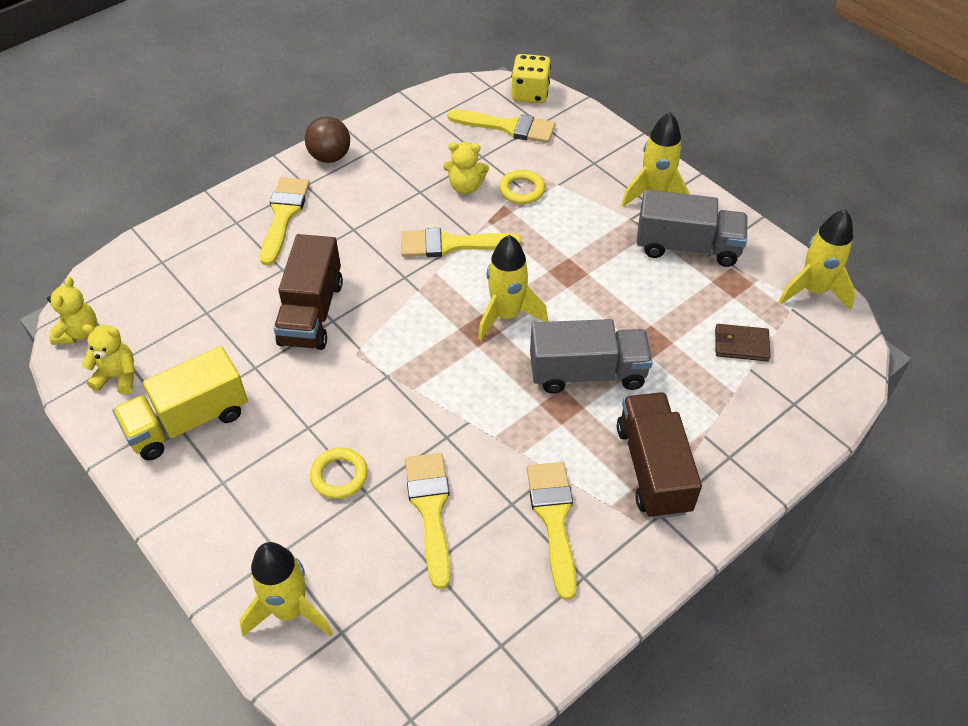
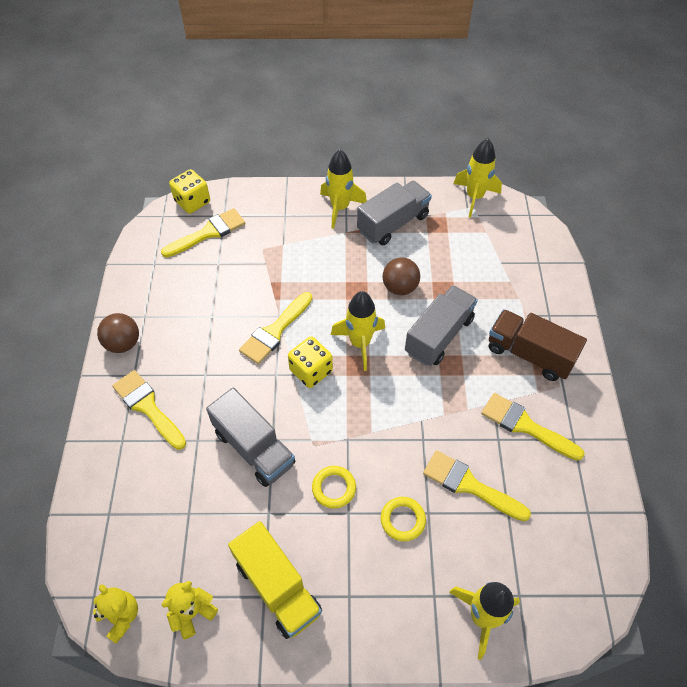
camera: 50 degrees left, 5 degrees up
(188, 421) = (277, 587): yellow truck -> yellow truck turned 45 degrees counterclockwise
(311, 313) = (254, 448): brown truck -> grey truck
(435, 299) = (311, 371): none -> yellow dice
(465, 187) = (235, 290): yellow teddy bear -> none
(522, 190) = (268, 264): yellow ring -> yellow ring (334, 488)
(611, 303) = (400, 287): none -> brown ball
(741, 345) = (482, 254): brown wallet -> none

